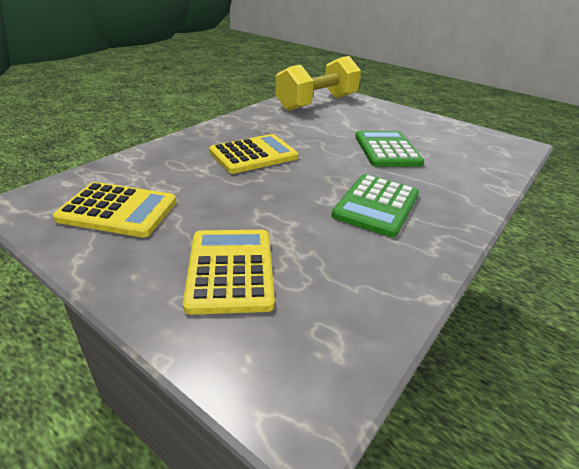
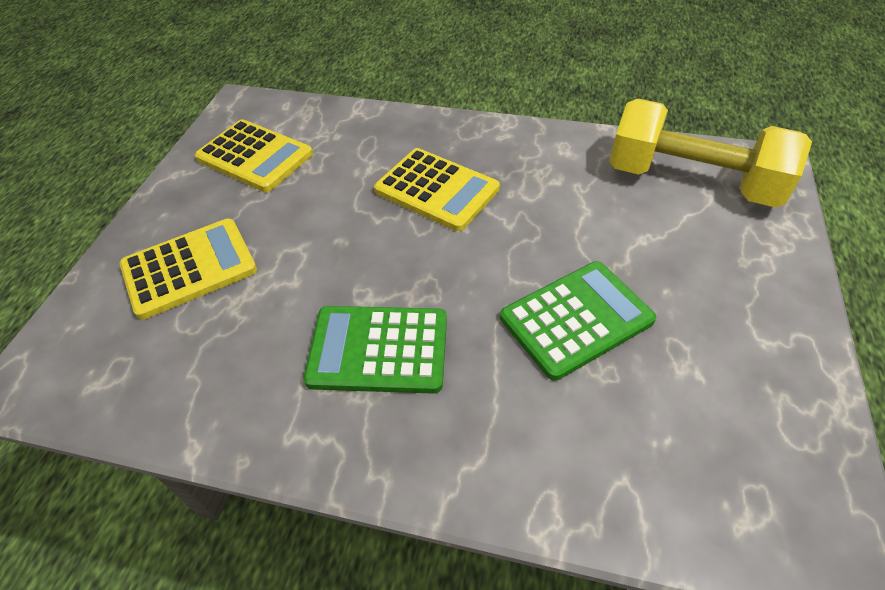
camera: 70 degrees right, 15 degrees up
(118, 210) = (255, 156): yellow calculator -> yellow calculator turned 45 degrees counterclockwise

